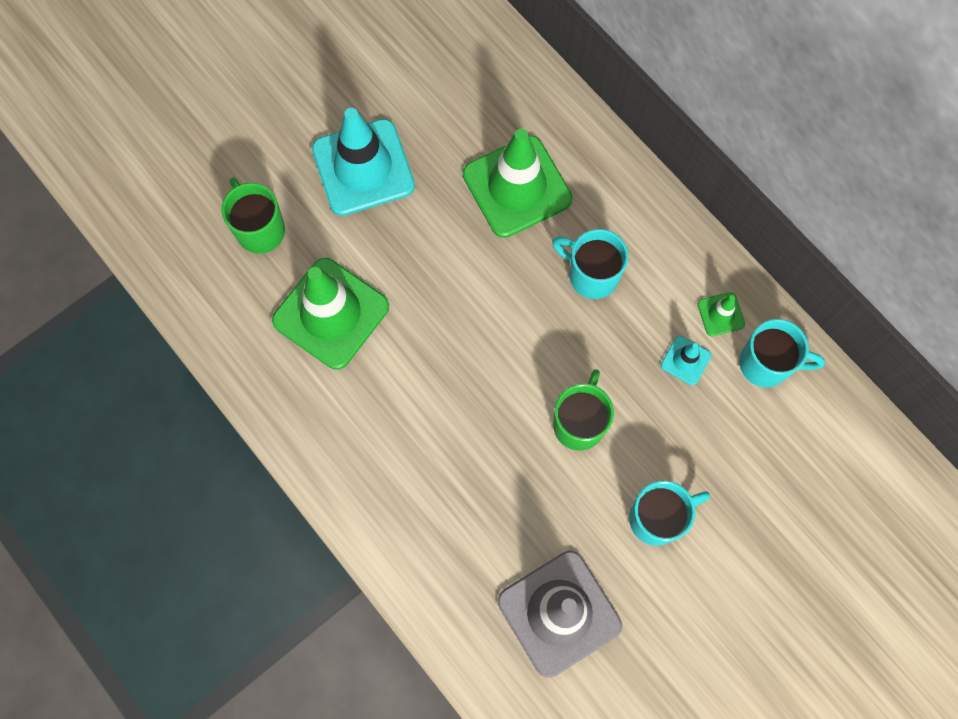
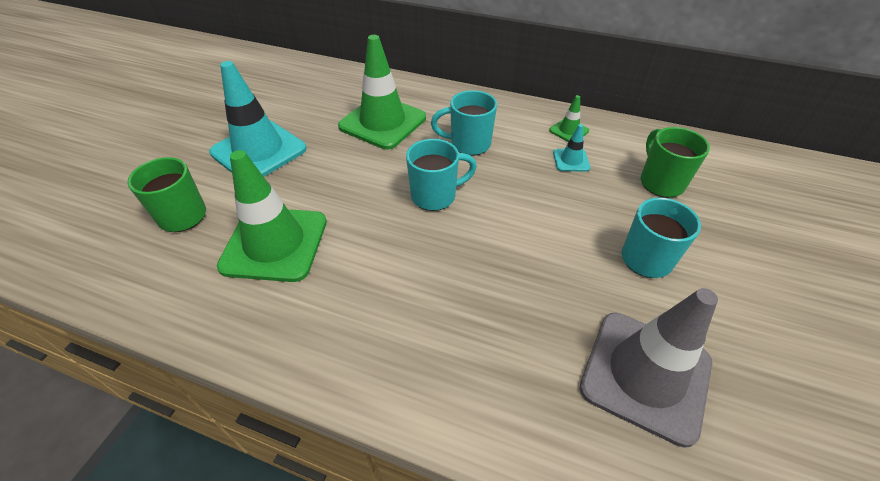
camera: 30 degrees left, 25 degrees down
(579, 423) = (533, 225): green mug -> green mug (660, 182)
(766, 364) = (621, 142): turquoise mug -> turquoise mug (435, 196)

